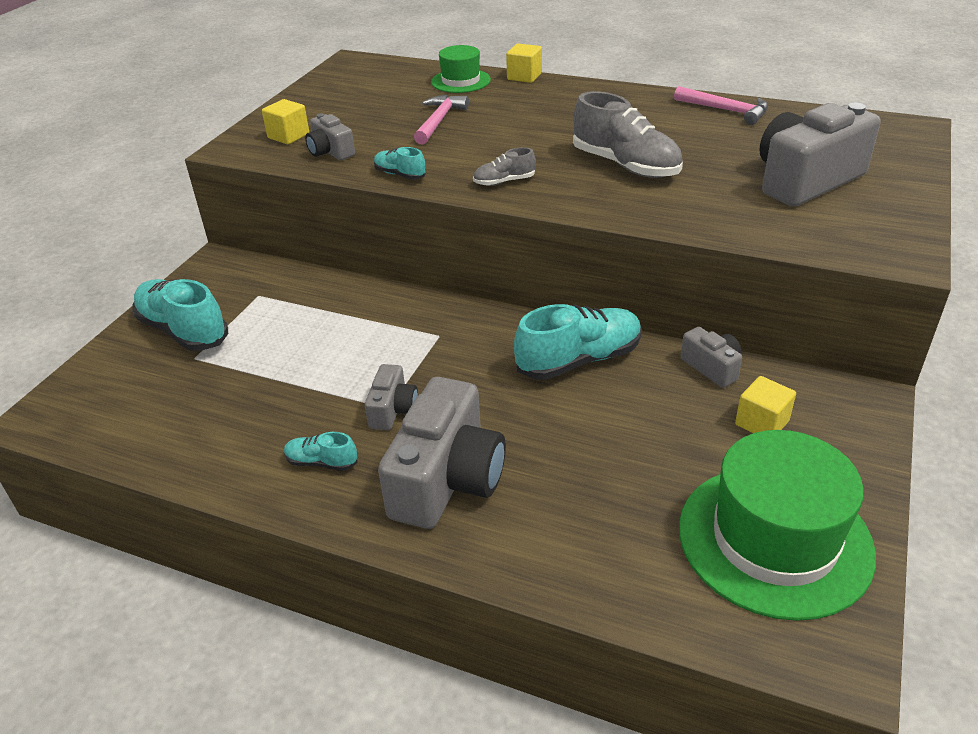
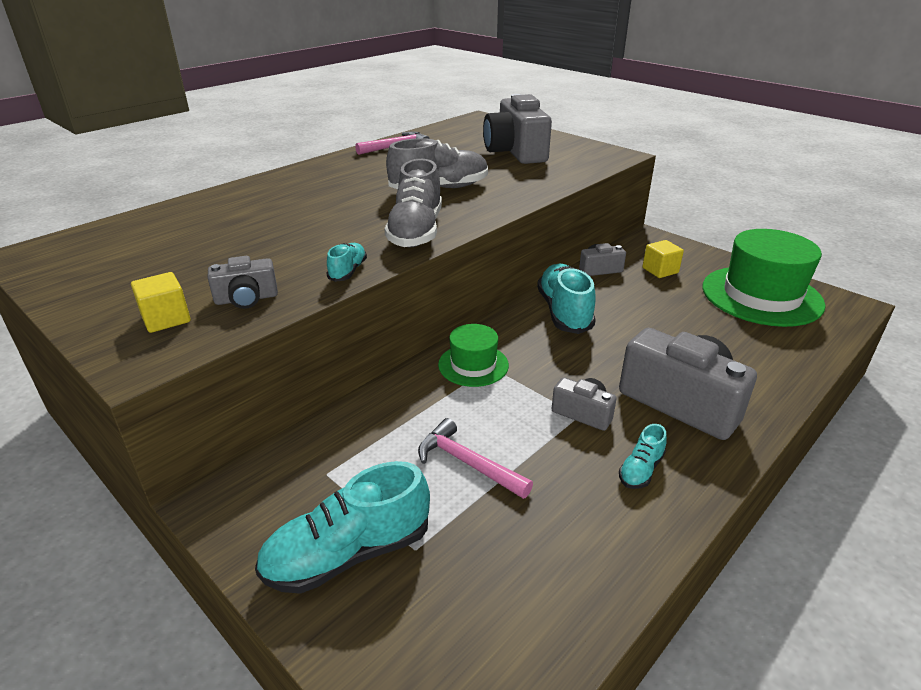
camera: 70 degrees left, 5 degrees down
(400, 175) = (348, 271): turquoise shoe -> turquoise shoe turned 135 degrees clockwise
(439, 121) = (260, 236): pink hammer -> pink hammer (468, 463)
(460, 81) = (189, 212): green hat -> green hat (473, 365)
(504, 182) = (416, 231): grey shoe -> grey shoe, size x2.02
(524, 76) = (229, 188): yellow cube -> none

